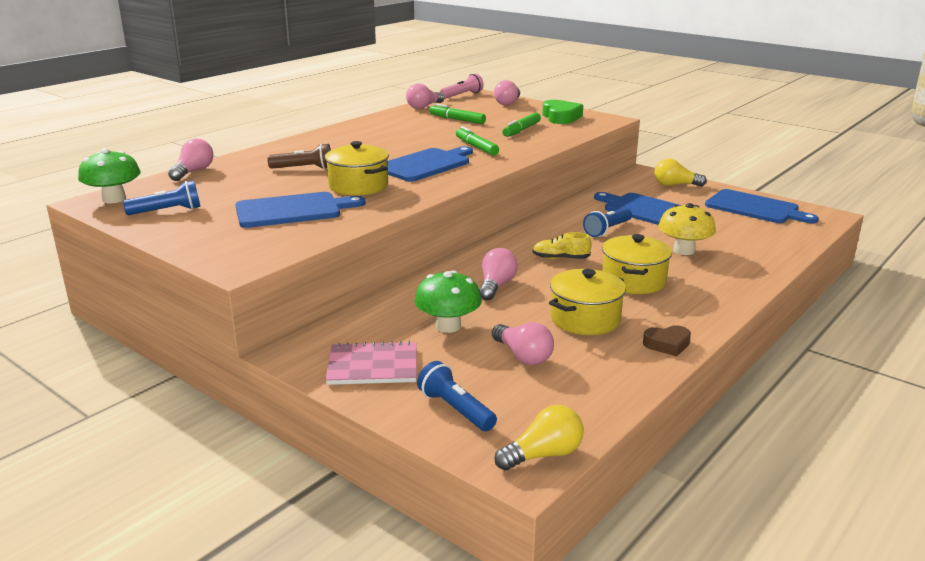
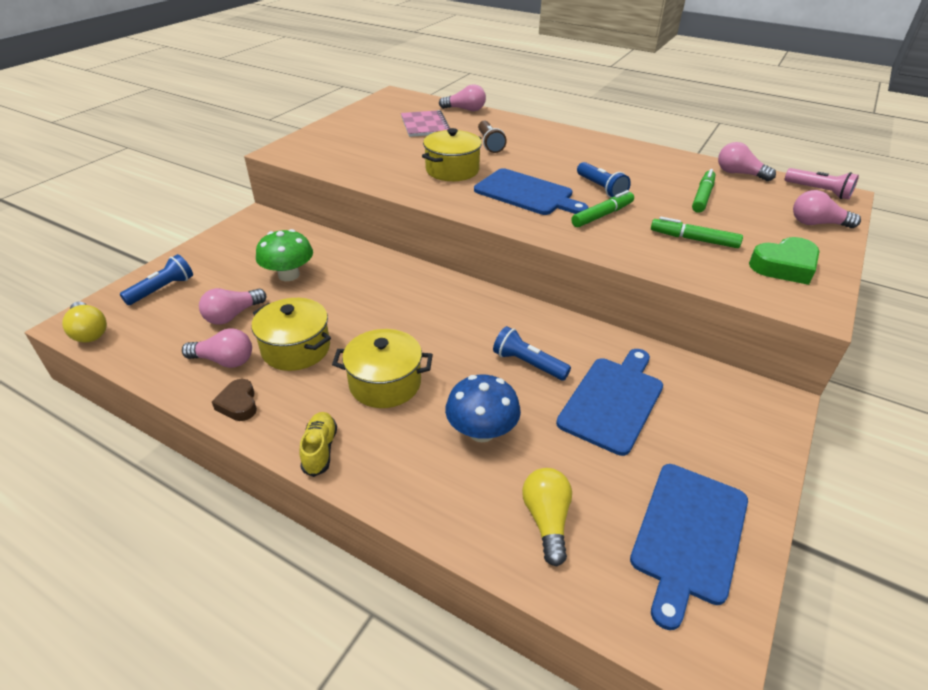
camera: 80 degrees right, 15 degrees up
(114, 199) = (401, 98): green mushroom -> none
(167, 211) = (380, 116): blue flashlight -> blue flashlight (601, 188)
(292, 210) = (388, 153): blue cutting board -> none
(372, 366) = (231, 250): pink notebook -> pink notebook (425, 125)
(496, 286) = (365, 293): pink light bulb -> pink light bulb (224, 360)
(560, 258) = (435, 330): yellow shoe -> yellow shoe (320, 450)
(675, 185) = (740, 437): yellow light bulb -> yellow light bulb (546, 520)
(684, 250) = (481, 431): yellow mushroom -> blue mushroom

